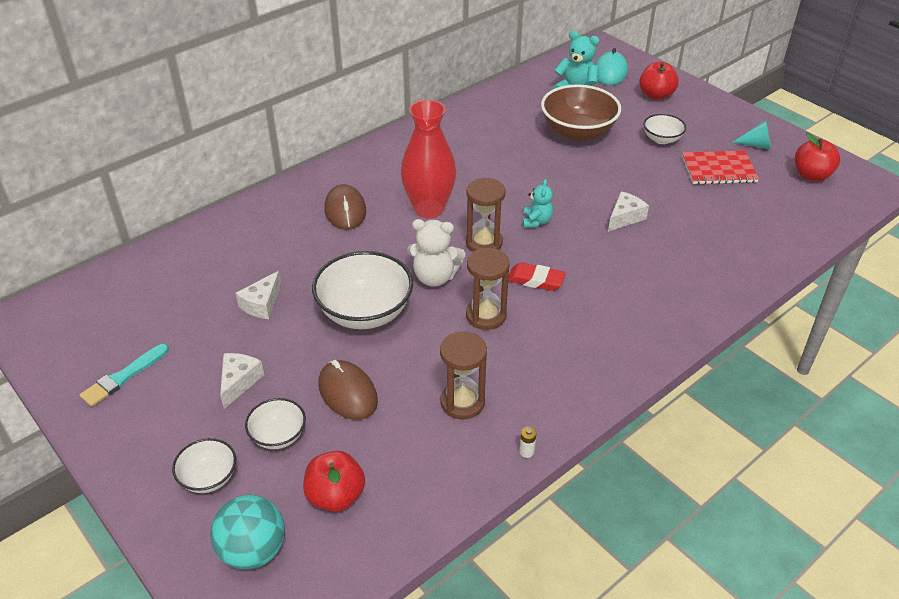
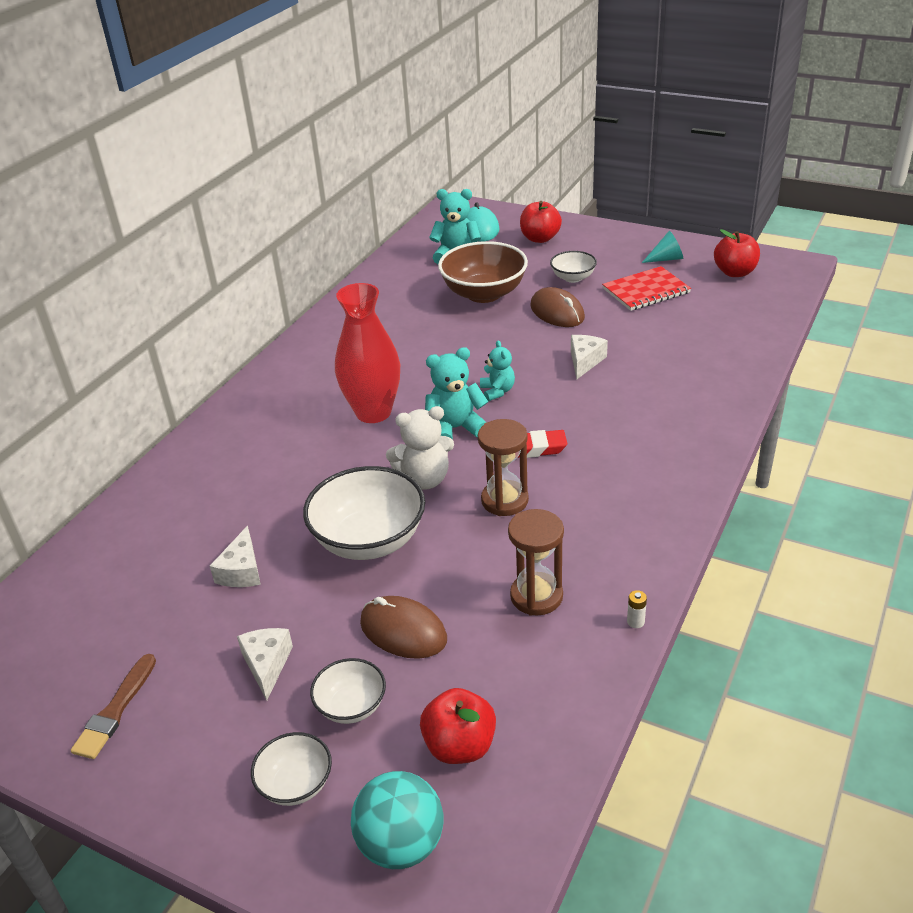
camera: 20 degrees left, 5 degrees down
(123, 377) = (115, 710): turquoise brush -> brown brush
(345, 210) = (279, 441): brown mouse -> brown mouse (557, 312)
(484, 243) = (455, 429): brown hourglass -> turquoise teddy bear

